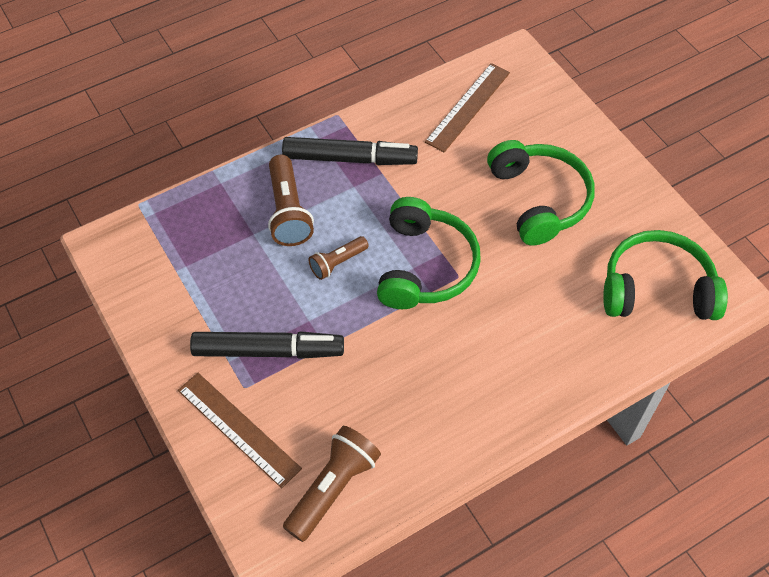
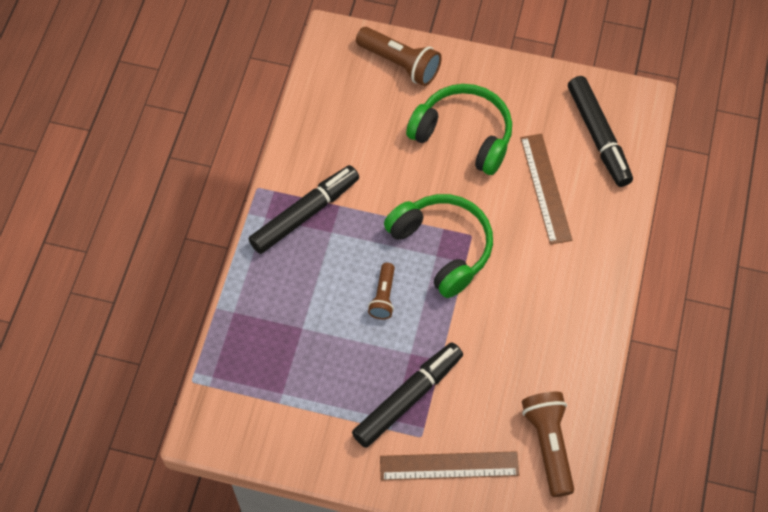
camera: 45 degrees left, 5 degrees up
(288, 211) = (307, 290): brown flashlight -> brown flashlight (400, 63)
(468, 107) = (343, 104): brown ruler -> brown ruler (546, 188)
(657, 289) = (598, 136): green headphones -> black marker

